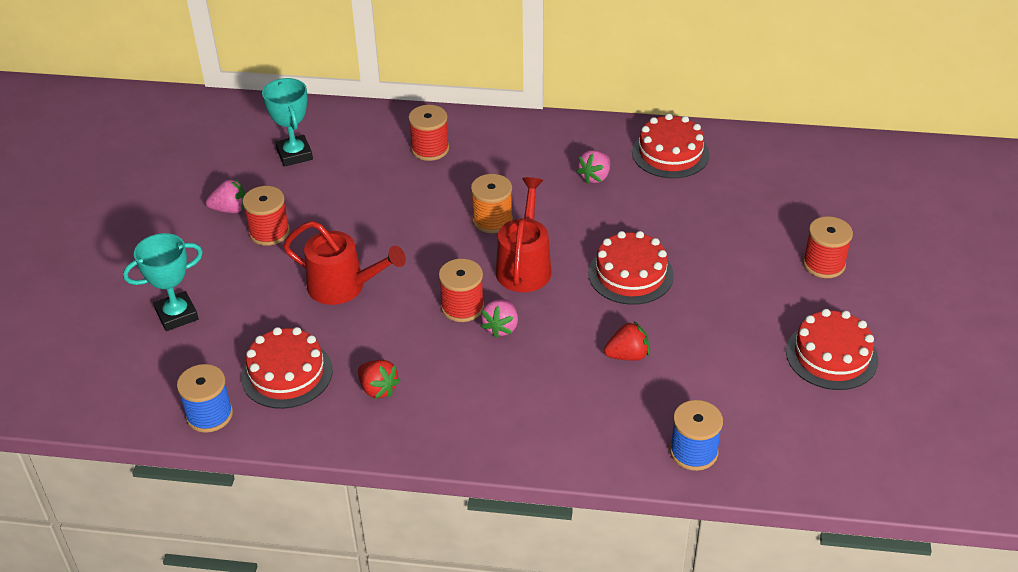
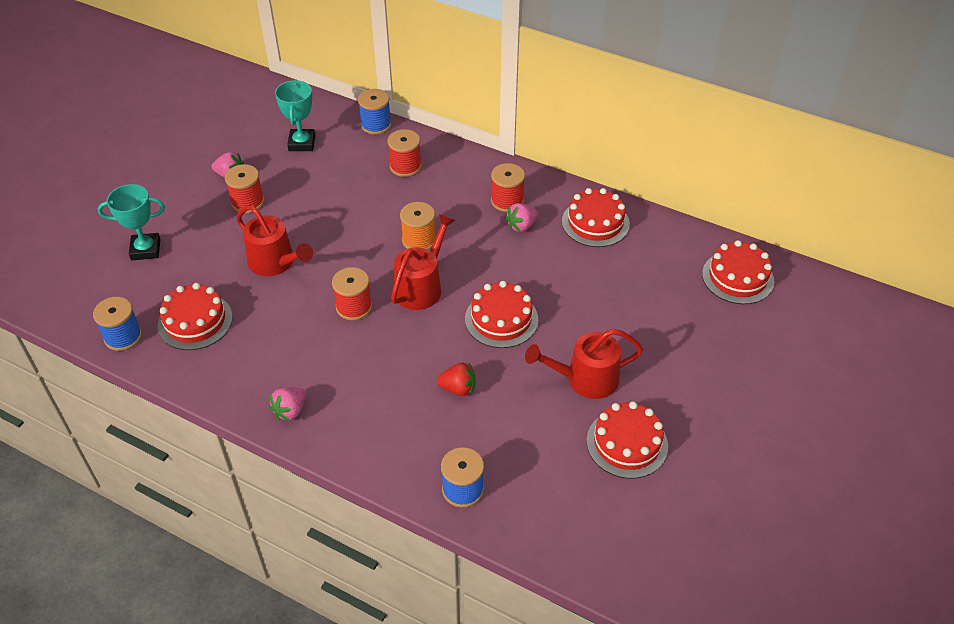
camera: 20 degrees right, 5 degrees up
(369, 114) = (376, 125): none -> blue spool
(378, 389) = (253, 355): red strawberry -> none
(501, 327) = (373, 333): pink strawberry -> pink strawberry (290, 411)
(753, 307) = (585, 379): none -> red watering can
(824, 264) = (668, 359): red spool -> red spool (507, 201)
(844, 168) = (738, 277): none -> red cake

